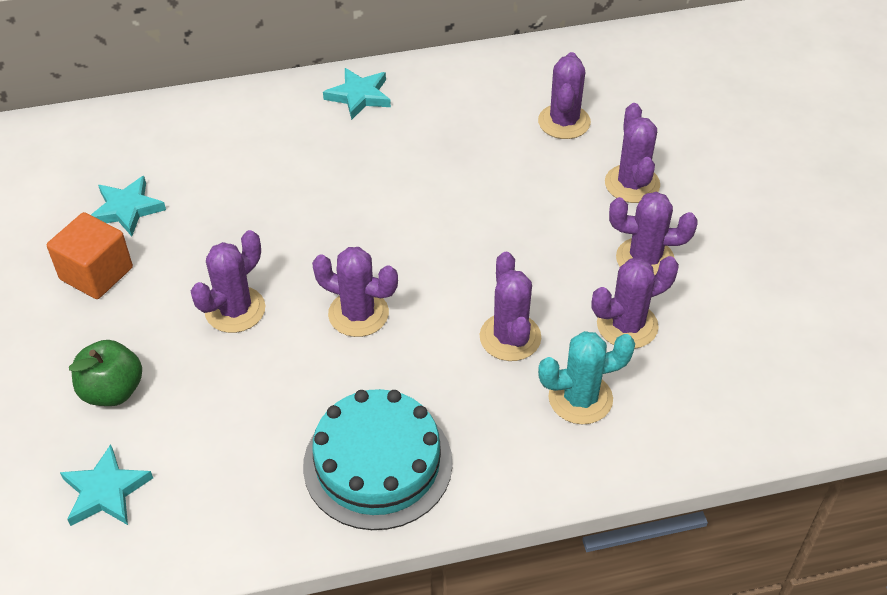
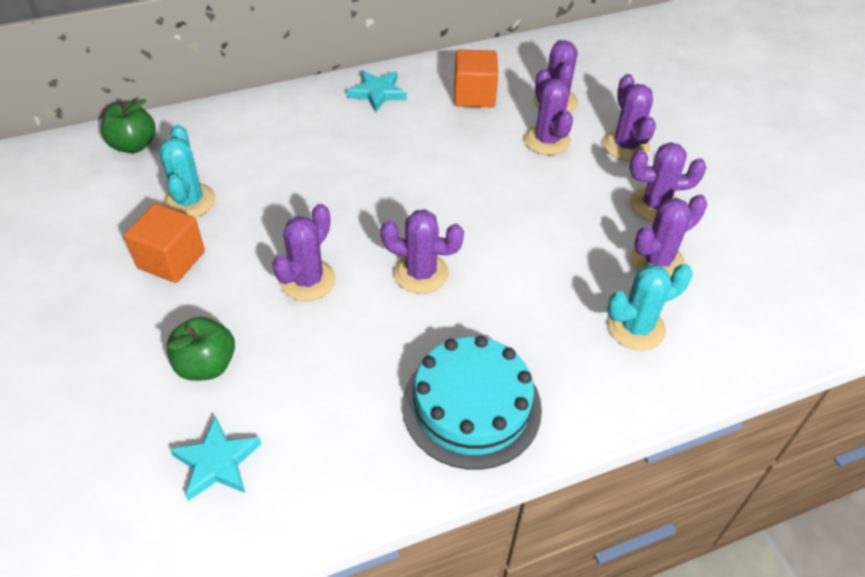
camera: 10 degrees left, 0 degrees up
(78, 139) = (134, 145): none -> green apple
(127, 209) = (189, 201): turquoise star -> turquoise cactus
(470, 107) = (474, 95): none -> orange cube
(510, 337) = (560, 281): purple cactus -> purple cactus (547, 140)

